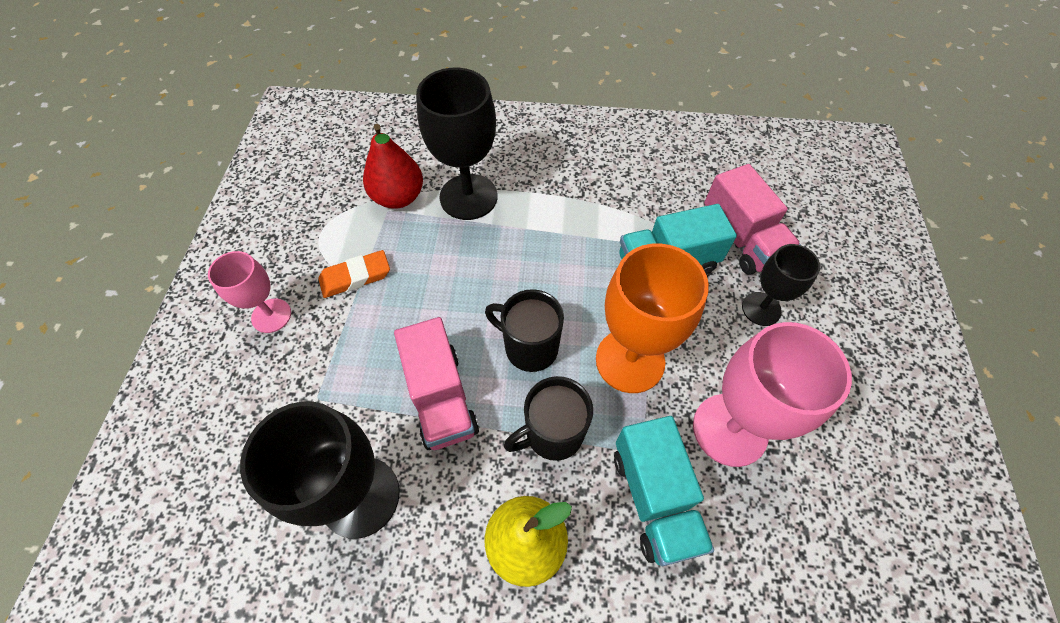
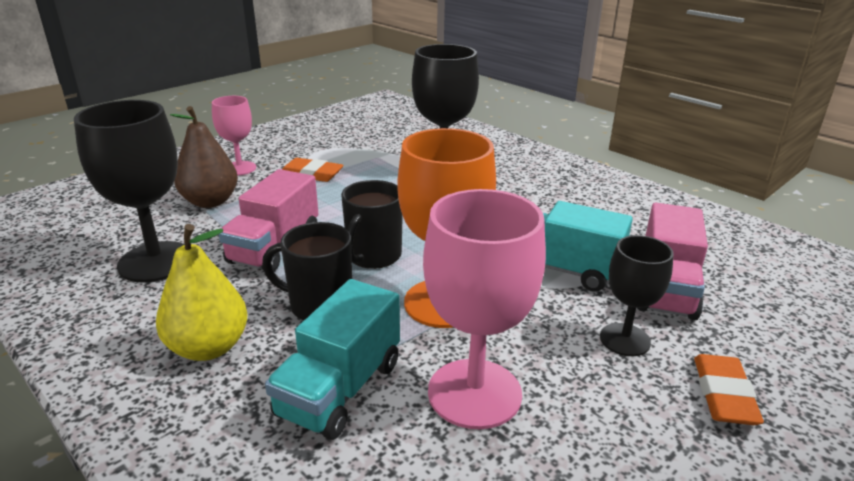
camera: 40 degrees right, 30 degrees down
(305, 384) = (210, 201): none -> brown pear
(398, 197) = (393, 154): red pear -> none
(529, 347) = (373, 256): black mug -> black mug turned 135 degrees counterclockwise
(843, 317) = (724, 394): none -> orange eraser

